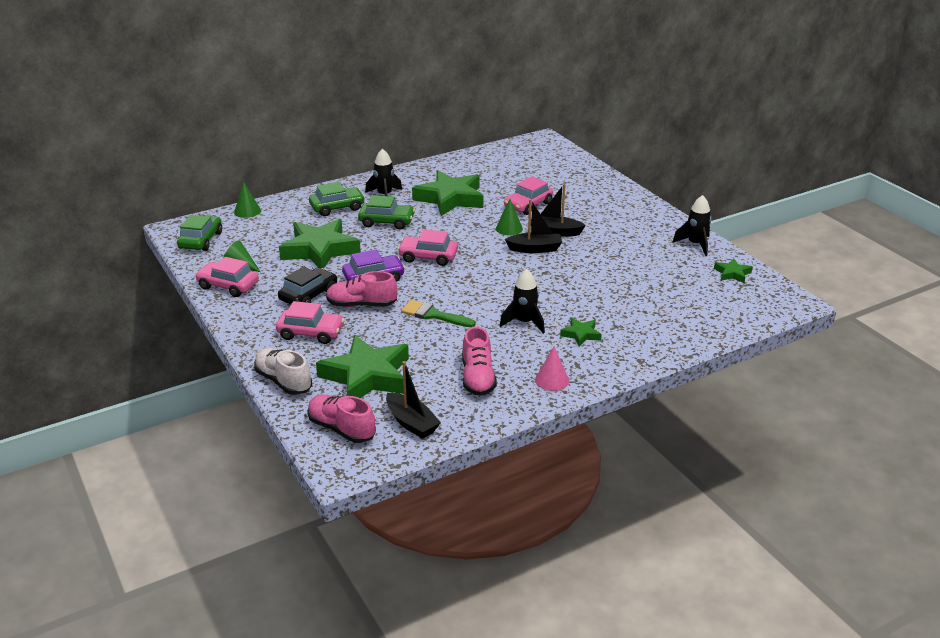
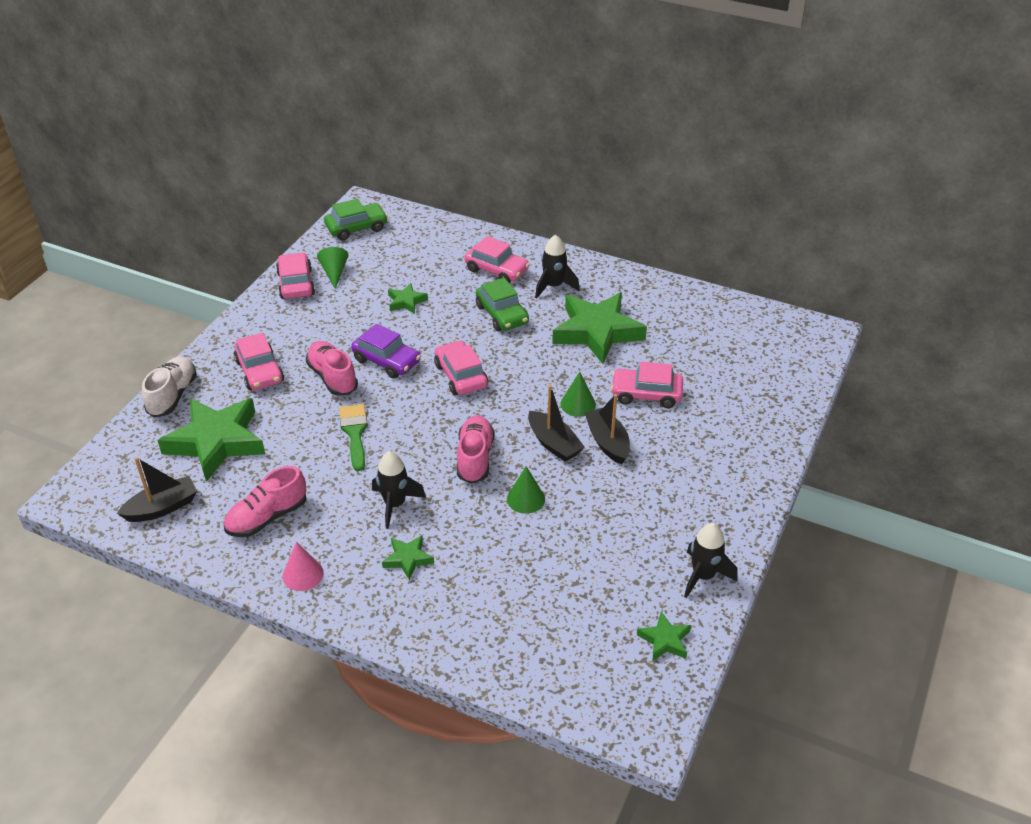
camera: 55 degrees right, 10 degrees up
(247, 211) = (433, 224): green cone -> green cone (525, 499)
(309, 295) = (320, 337): black car -> none
(320, 250) = (406, 302): green star -> green star, size x0.45
(337, 207) = (496, 270): green car -> pink car
(341, 429) = (125, 467): pink shoe -> pink shoe (475, 458)
(411, 423) = (162, 507): black boat -> black boat turned 135 degrees counterclockwise

